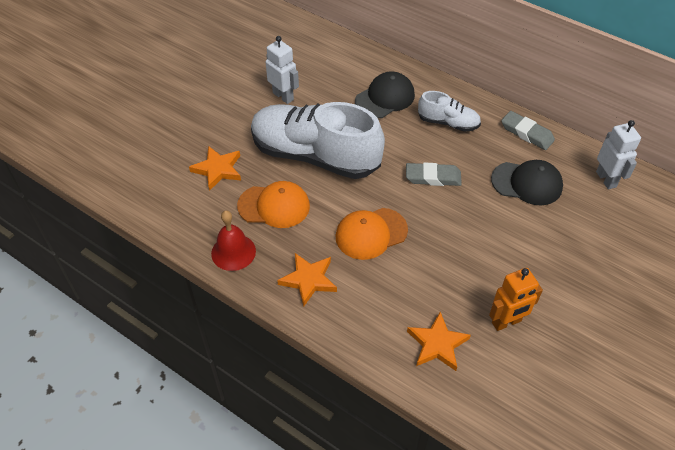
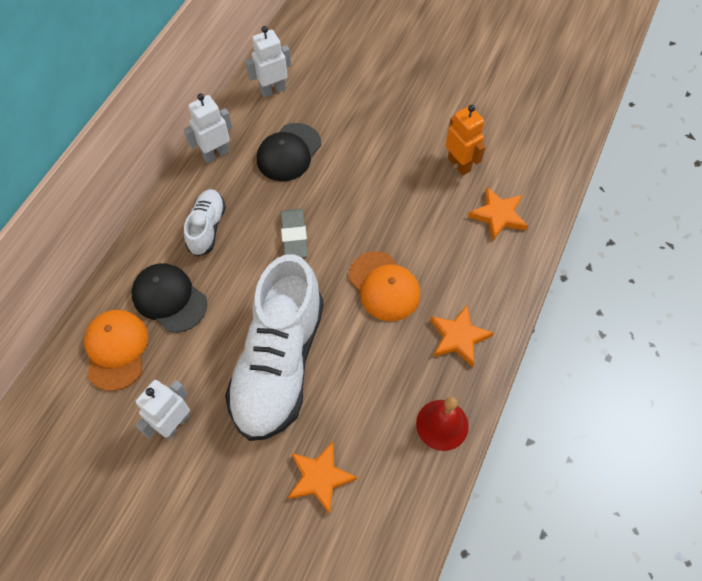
camera: 100 degrees left, 10 degrees up
(274, 206) = (366, 394): orange cap -> orange cap (116, 349)
(527, 133) = (215, 154): grey eraser -> white robot
(527, 183) = (288, 152): black cap -> black cap turned 150 degrees counterclockwise

